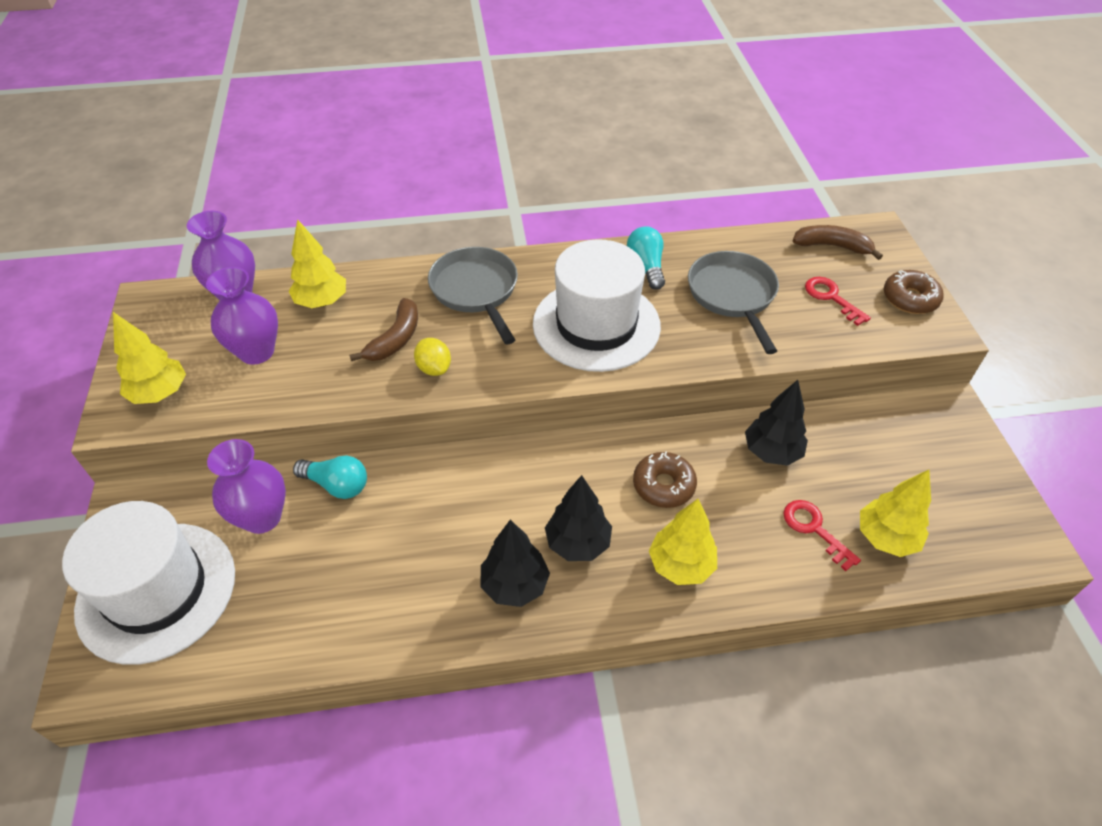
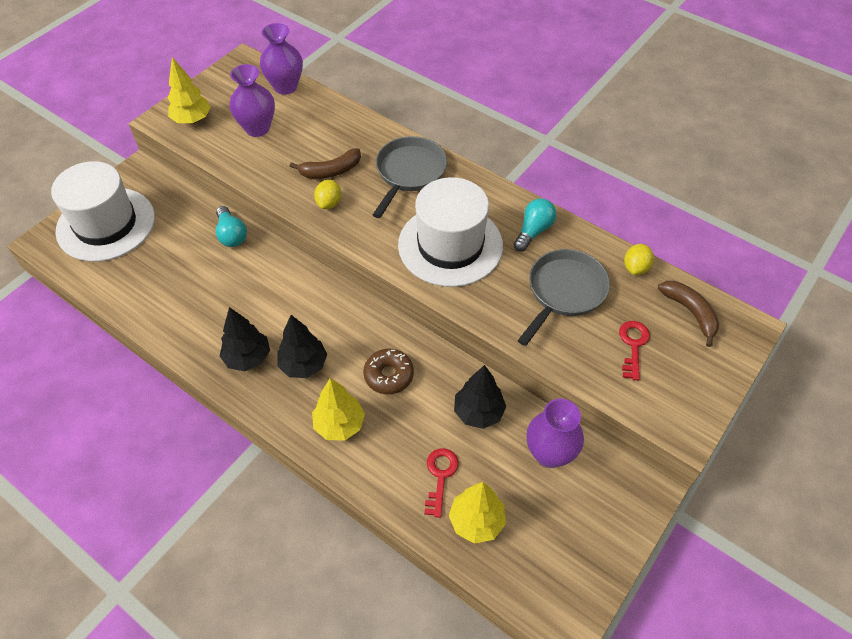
camera: 45 degrees right, 5 degrees up
(262, 517) = (182, 224): purple vase -> purple vase (549, 453)
(322, 302) = (321, 121): yellow tree -> none
(755, 241) = (635, 268): none -> yellow lemon
(910, 299) = (693, 391): brown donut -> none

